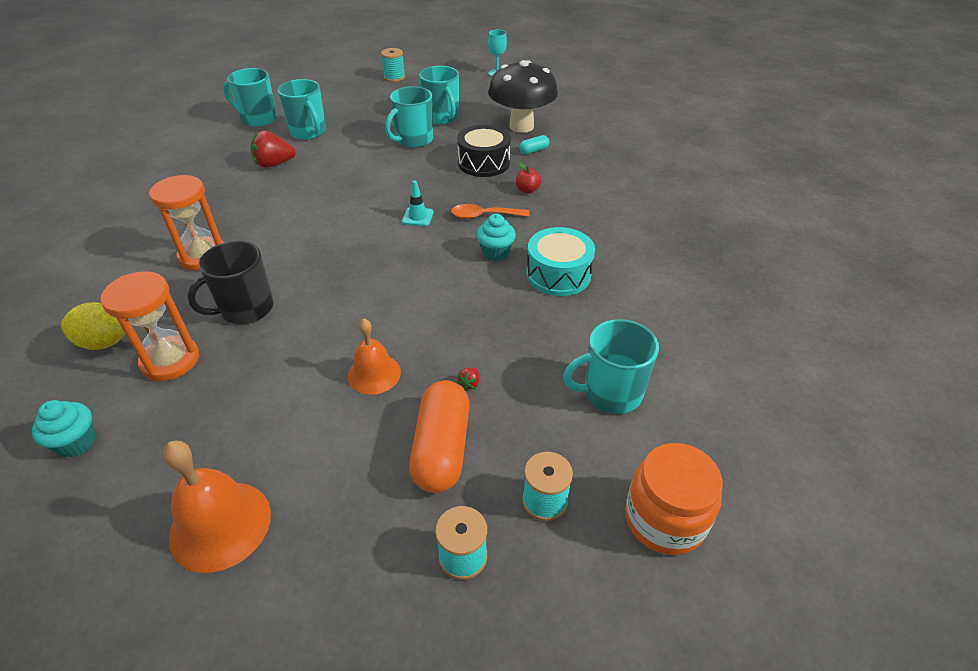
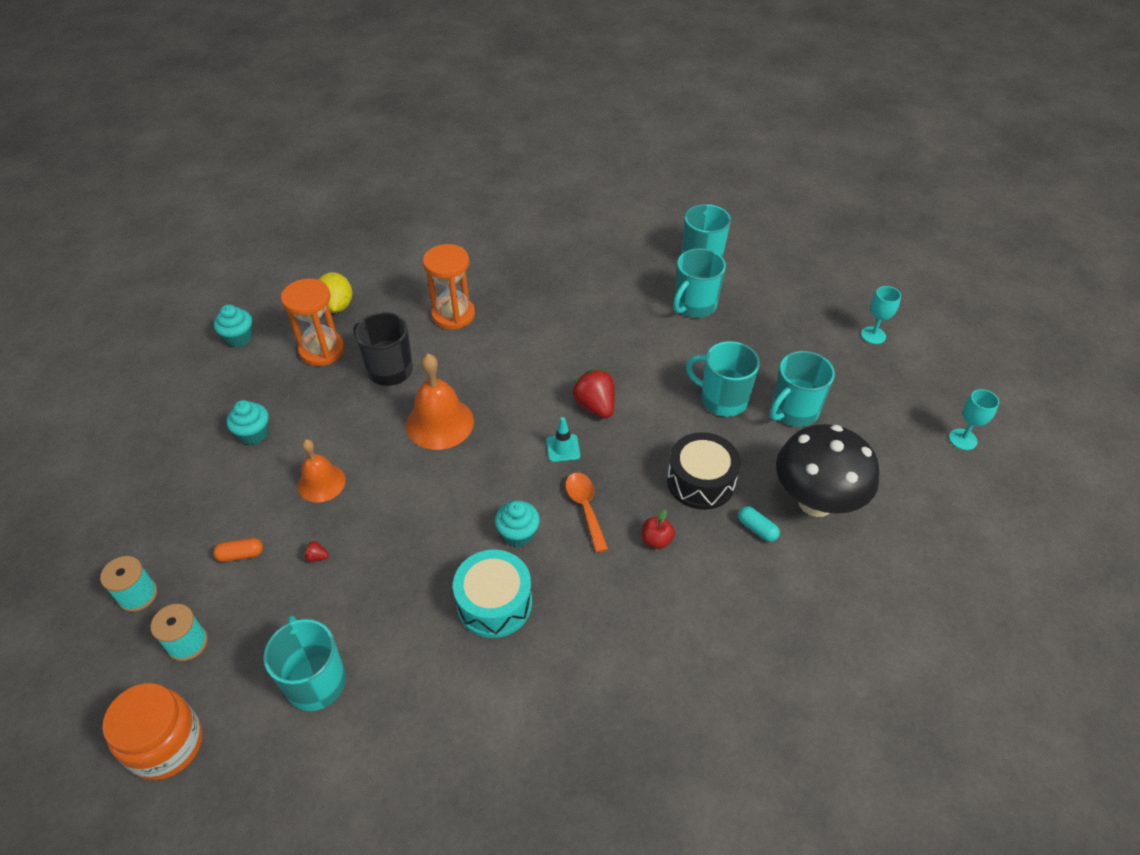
camera: 75 degrees right, 5 degrees up
(220, 525) = (170, 442): orange bell -> orange bell (440, 423)
(265, 431) = (254, 434): none -> turquoise cupcake
(274, 164) = (617, 303): red strawberry -> red strawberry (595, 406)
(394, 77) = (873, 335): turquoise spool -> turquoise goblet
(442, 448) = (241, 555): orange capsule -> orange capsule, size x0.45

